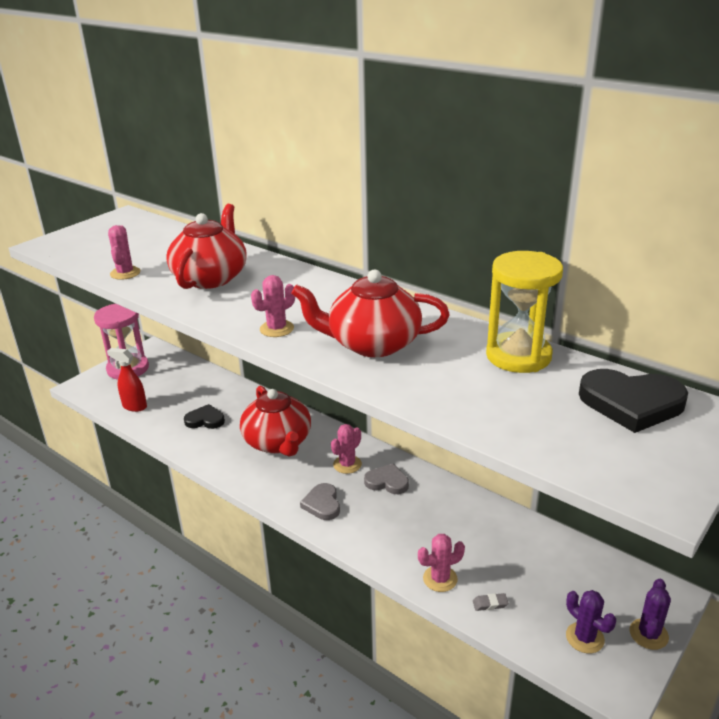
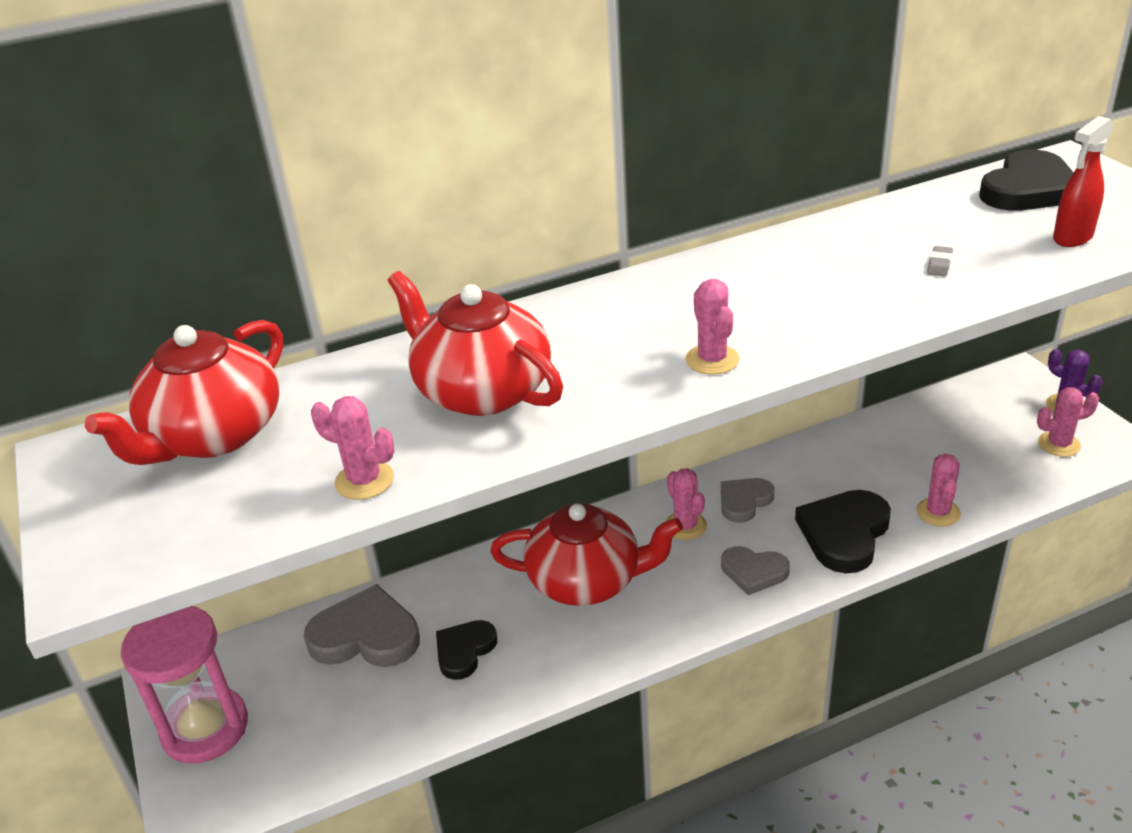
camera: 60 degrees left, 5 degrees up
(134, 406) = (343, 740): red spray bottle -> red spray bottle (1072, 238)
(201, 387) = (365, 635): none -> grey heart
(372, 344) = (809, 297): red teapot -> red teapot (213, 435)
(384, 535) = (844, 534): none -> black heart
(490, 604) = (991, 489): grey eraser -> grey eraser (939, 264)
(518, 356) = (900, 218): yellow hourglass -> none
(584, 638) = (1059, 444): purple cactus -> pink cactus

